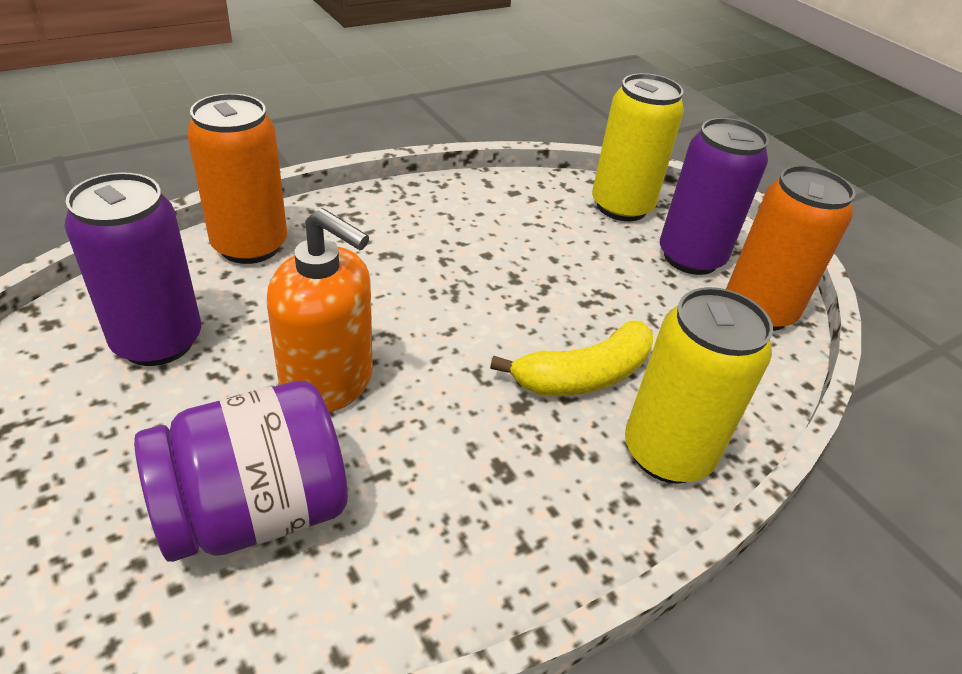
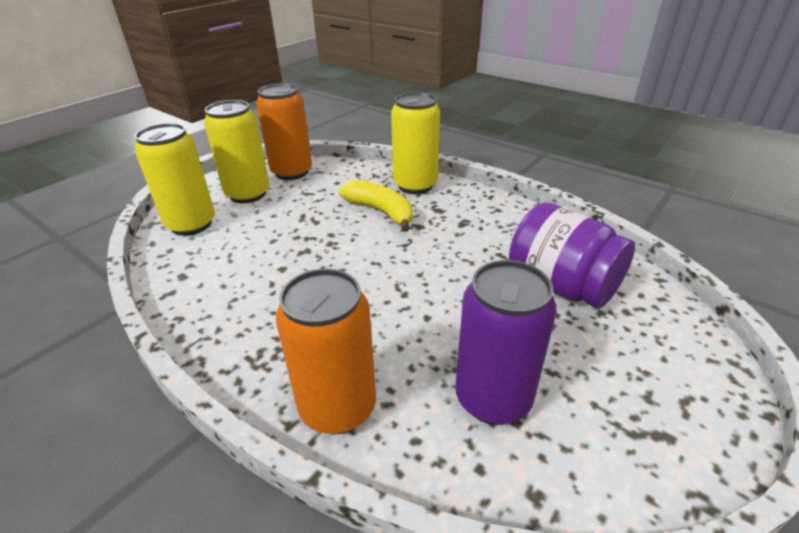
camera: 105 degrees left, 5 degrees down
(328, 382) = (458, 294): orange soap dispenser -> none
(690, 257) = (248, 194): purple can -> yellow can

